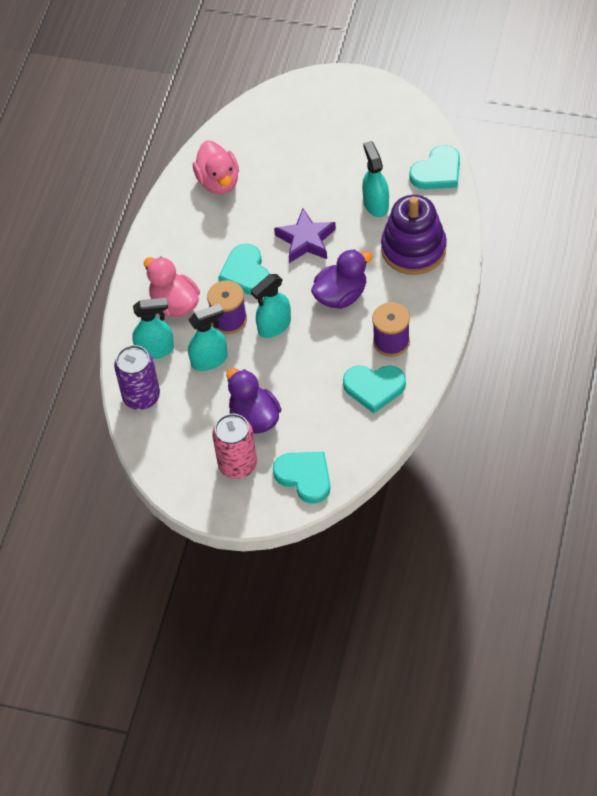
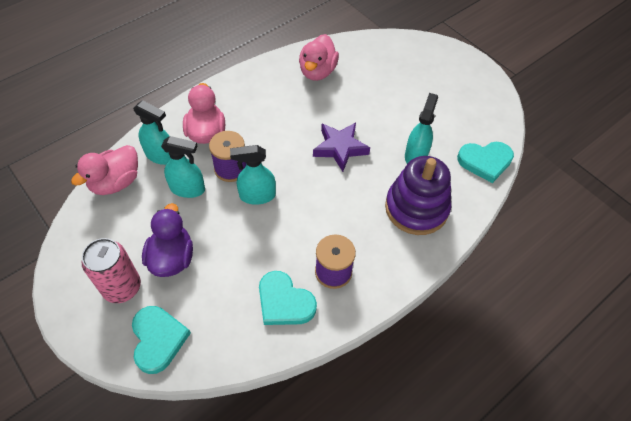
camera: 30 degrees right, 0 degrees up
(141, 396) = (116, 182): purple can -> pink duck
(246, 273) = (275, 143): turquoise heart -> none
(341, 295) = (328, 206): purple duck -> none

